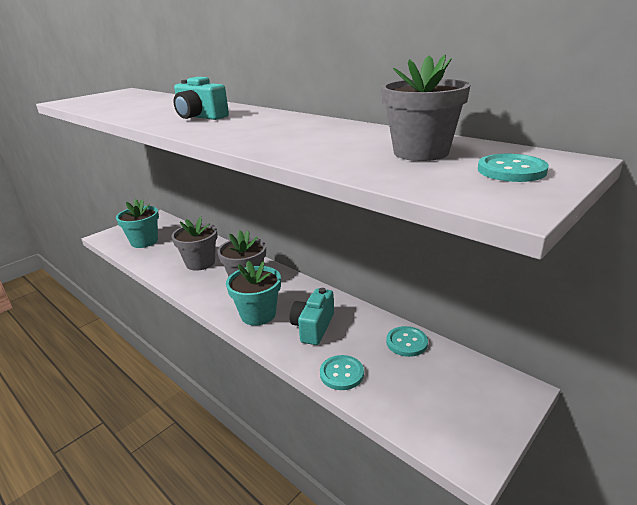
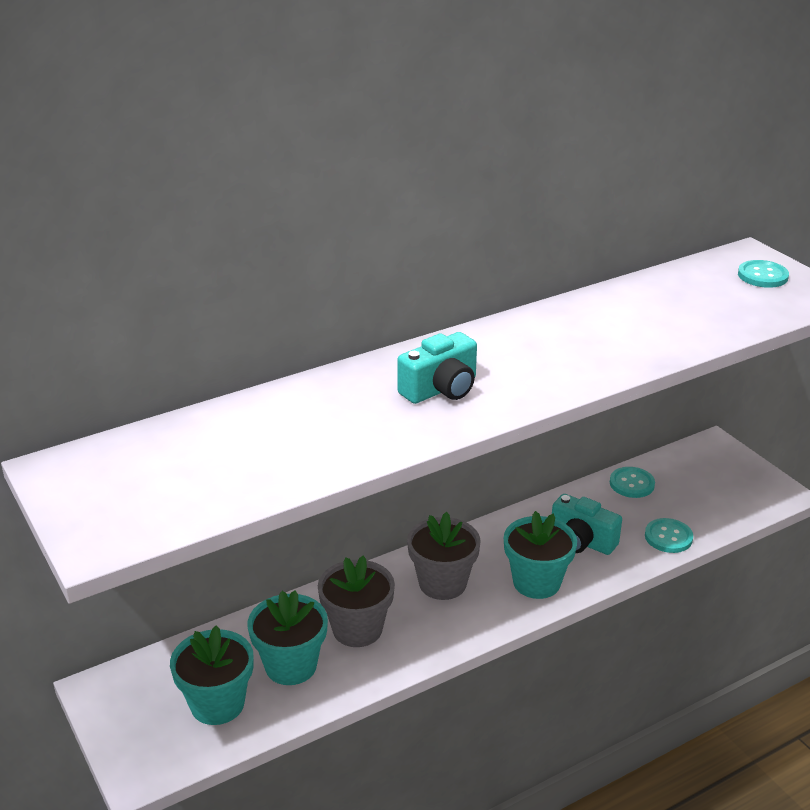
camera: 75 degrees left, 5 degrees up
(170, 252) = (291, 666): none -> turquoise flower pot
(421, 152) = (700, 294): grey flower pot -> none

